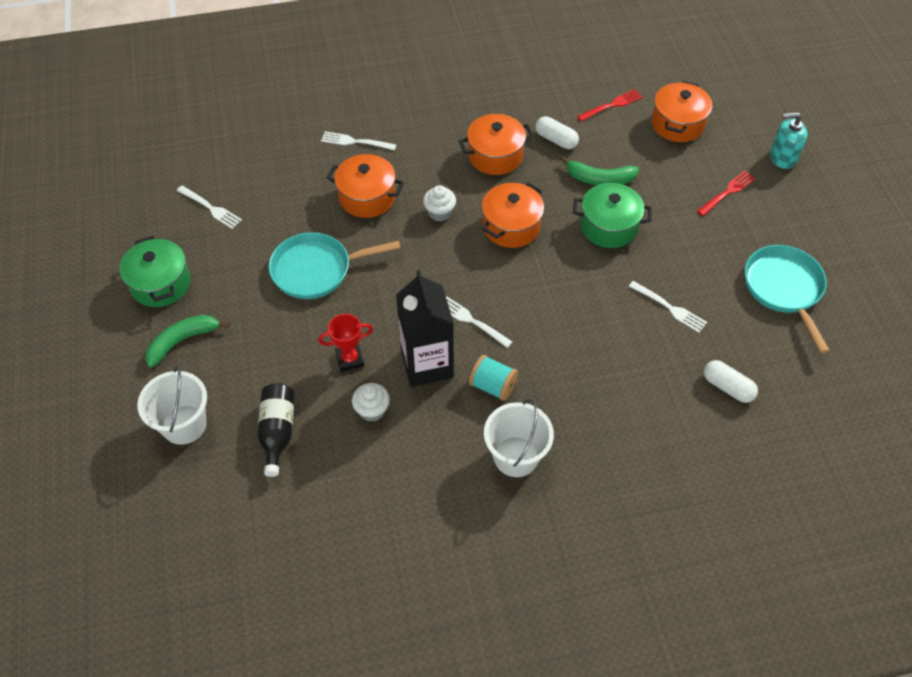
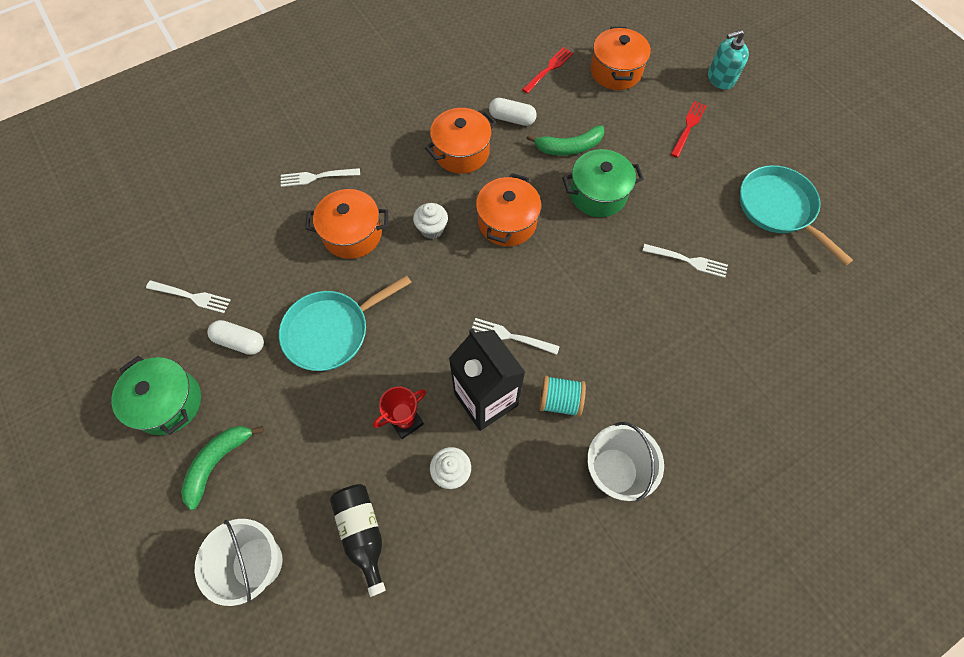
camera: 20 degrees left, 10 degrees up
(727, 387) = (774, 325): white capsule -> white capsule (240, 342)

